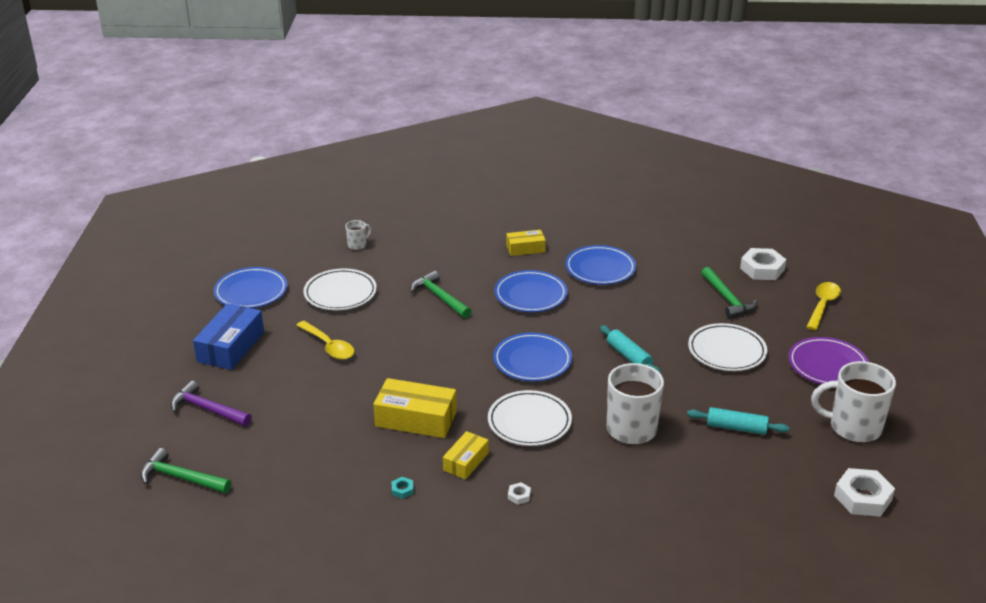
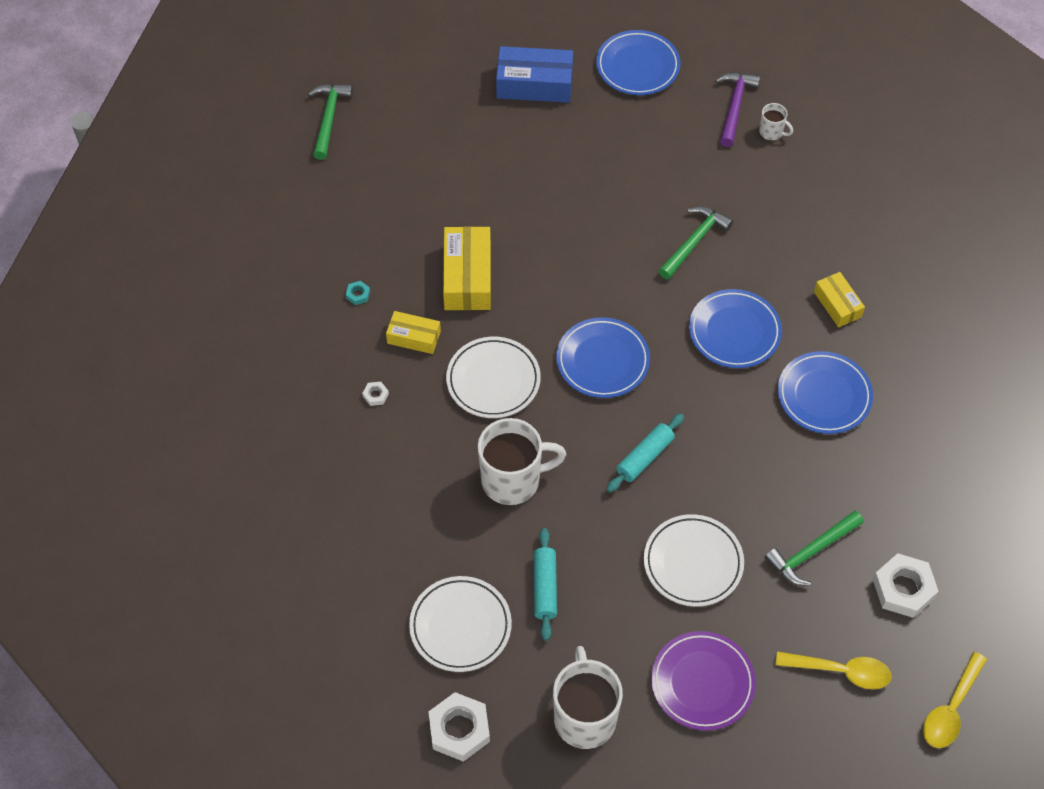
camera: 75 degrees right, 25 degrees up
(207, 409) = (429, 102): purple hammer -> purple hammer (734, 106)
(329, 346) = (564, 166): yellow spoon -> yellow spoon (950, 709)
(340, 293) = (665, 146): white plate -> white plate (460, 626)

